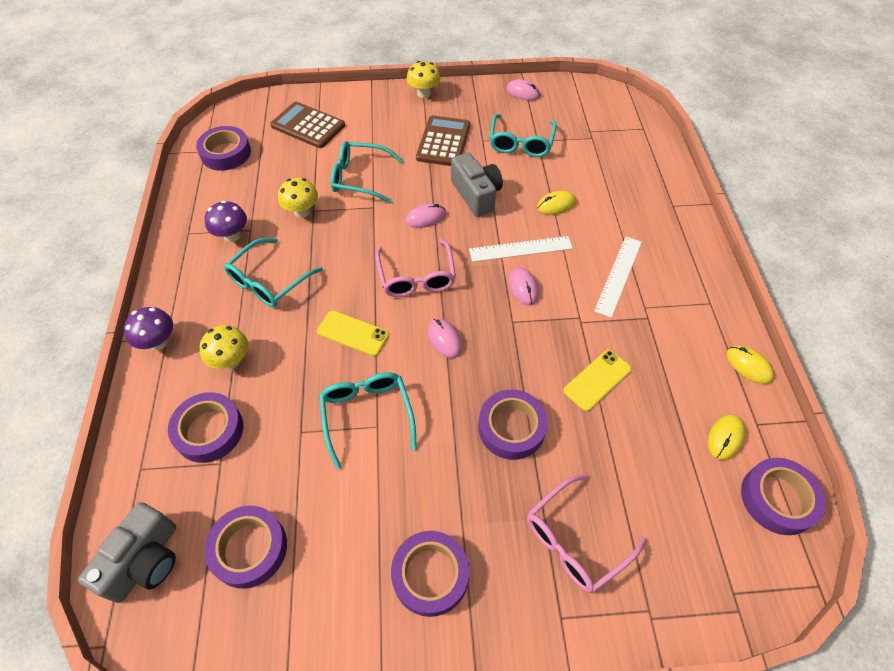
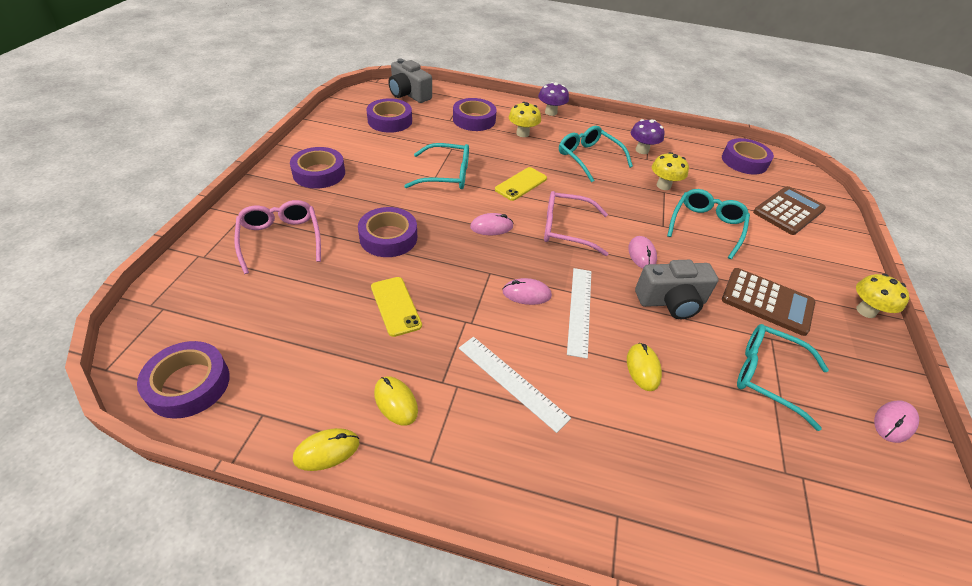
camera: 105 degrees right, 10 degrees down
(725, 438) = (272, 376): yellow mouse -> yellow mouse (396, 402)

